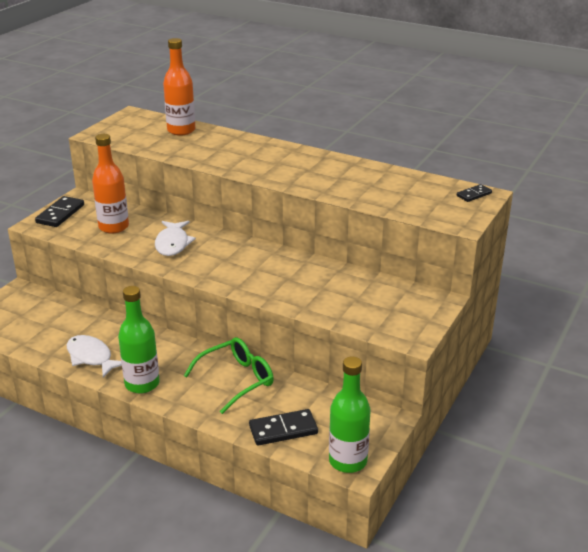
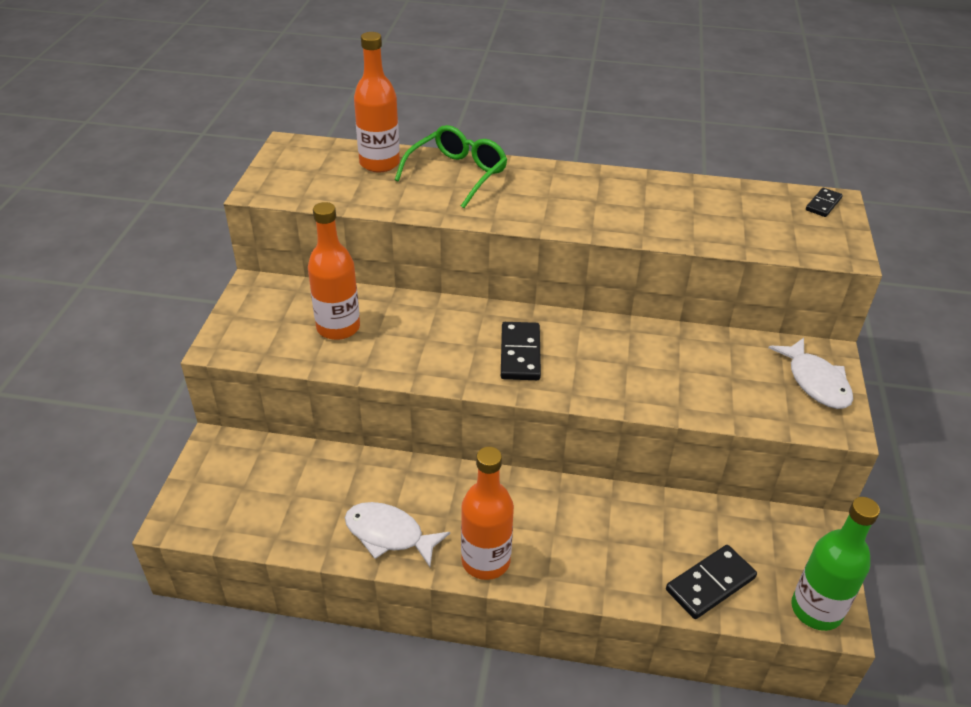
camera: 20 degrees left, 10 degrees up
(60, 214) = (246, 320): black domino -> black domino (520, 354)
(142, 384) = (485, 561): green bottle -> orange bottle
(172, 244) = (439, 339): white fish -> white fish (815, 382)
(237, 380) = (604, 519): green glasses -> green glasses (457, 174)

